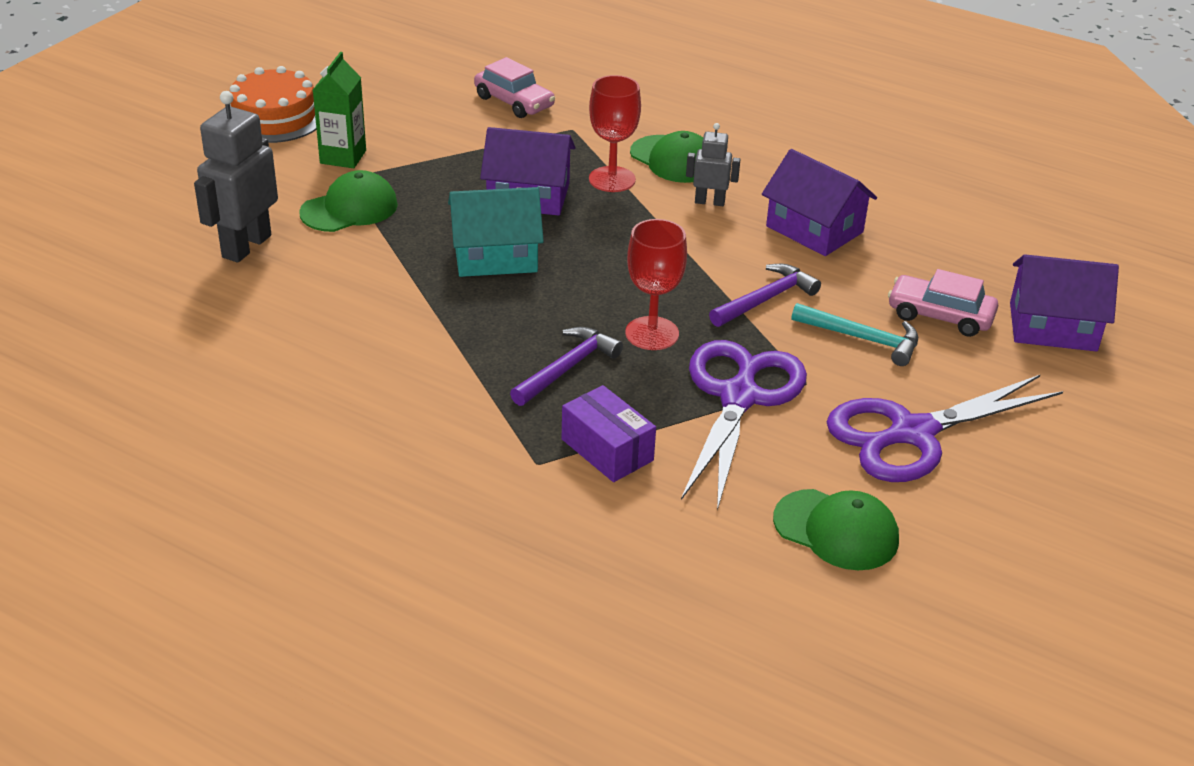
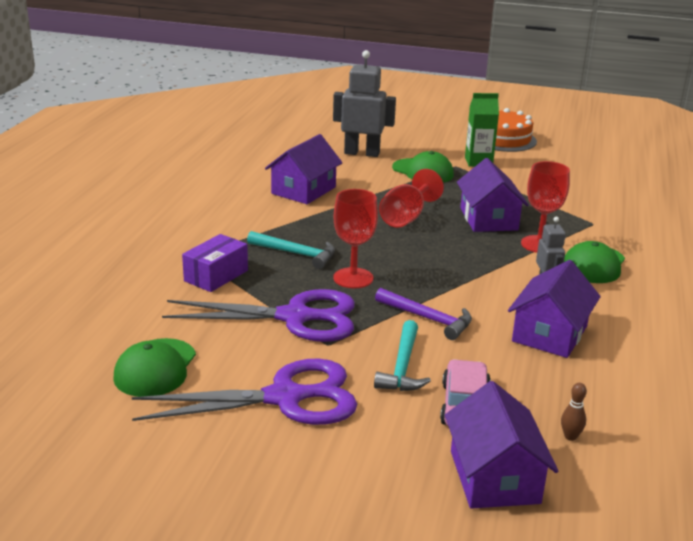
camera: 75 degrees right, 10 degrees down
(358, 326) = (303, 190): none -> purple house
(495, 256) = (406, 217): turquoise house -> red goblet
(514, 102) = (607, 200): pink car -> none
(567, 368) = (296, 254): purple hammer -> turquoise hammer
(912, 433) = (284, 398): purple scissors -> purple scissors turned 120 degrees clockwise
(994, 269) = (570, 436): none -> brown bowling pin

